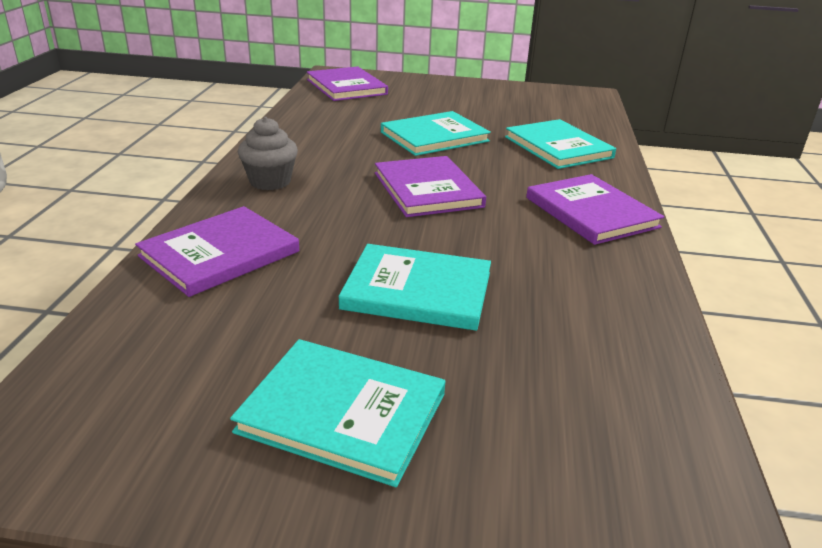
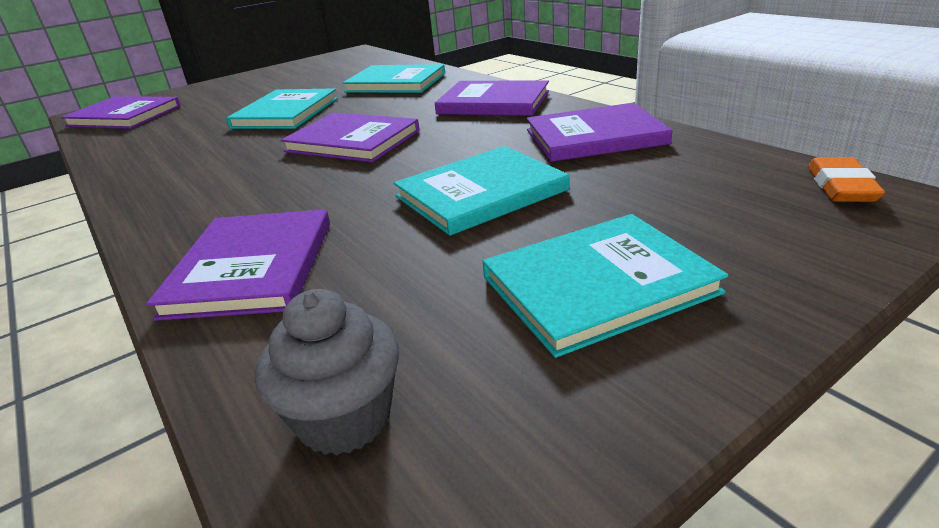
camera: 40 degrees left, 0 degrees up
(270, 181) = (188, 200): grey cupcake -> grey cupcake (344, 418)
(598, 298) = (595, 137): none -> purple book
(696, 501) = (841, 186): none -> orange eraser

